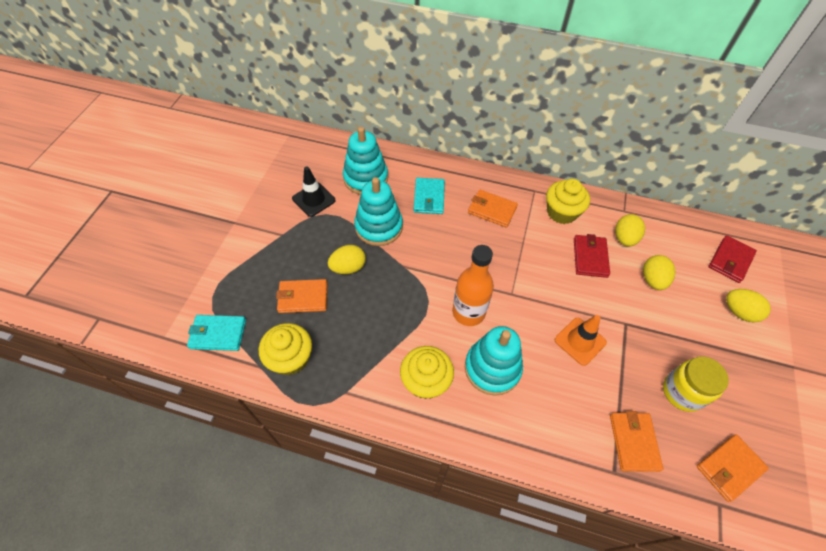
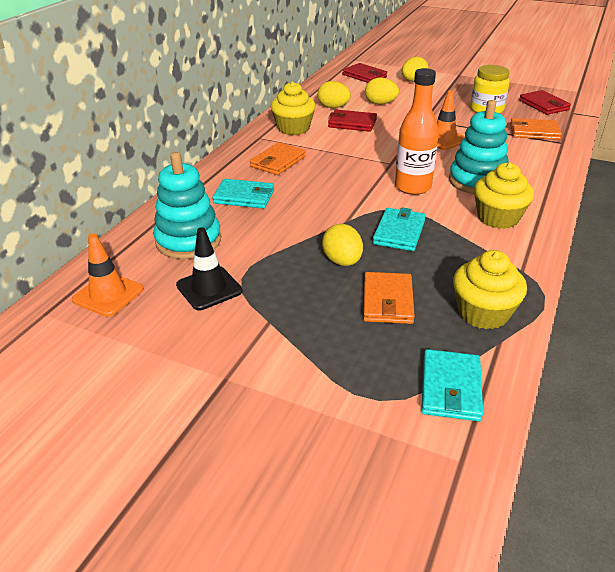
camera: 80 degrees left, 20 degrees down
(306, 155) = (108, 294): none -> orange traffic cone
(379, 227) = (280, 235): turquoise stacking toy -> none
(391, 303) = (399, 232): none -> turquoise wallet
(729, 468) = (544, 105): orange wallet -> red wallet

